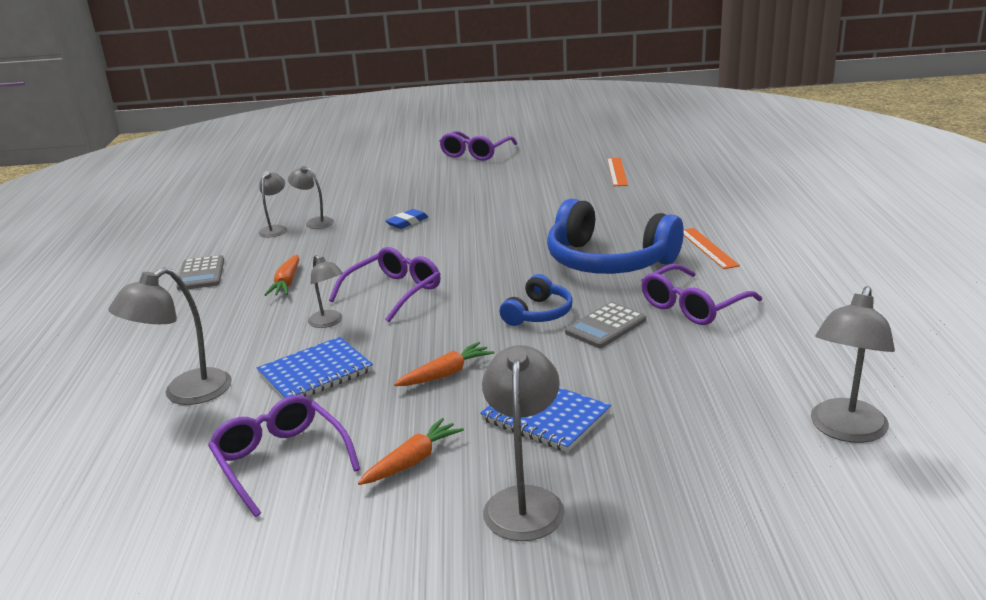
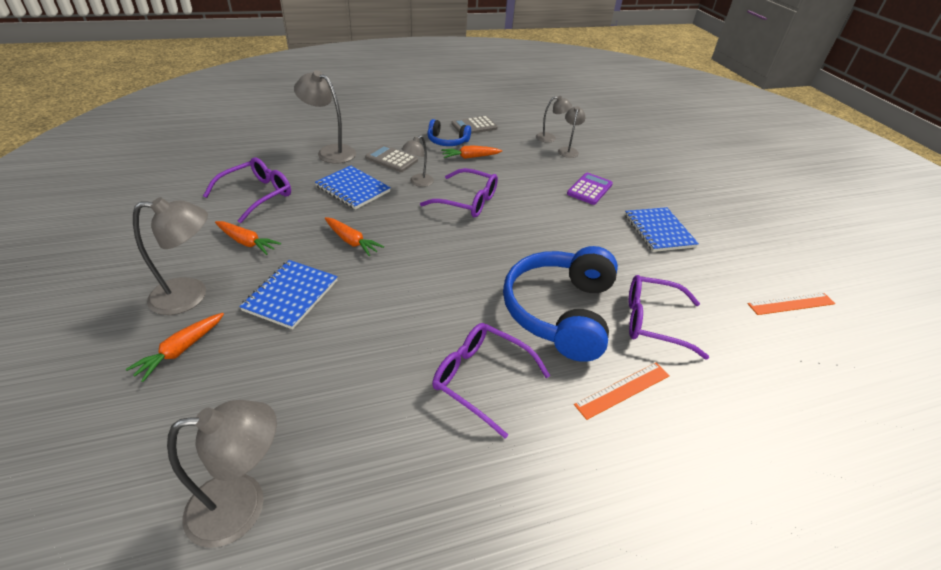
camera: 70 degrees right, 15 degrees up
(407, 222) = (589, 189): blue eraser -> purple calculator
(475, 153) = (762, 204): purple glasses -> purple glasses (652, 321)
(499, 201) = (658, 231): none -> blue notebook
(538, 313) = (447, 277): blue headphones -> blue headphones (447, 141)
(606, 326) = (431, 318): grey calculator -> grey calculator (391, 159)
(633, 495) = (181, 350): none -> orange carrot
(845, 430) = (243, 505): grey lamp -> grey lamp turned 150 degrees clockwise

